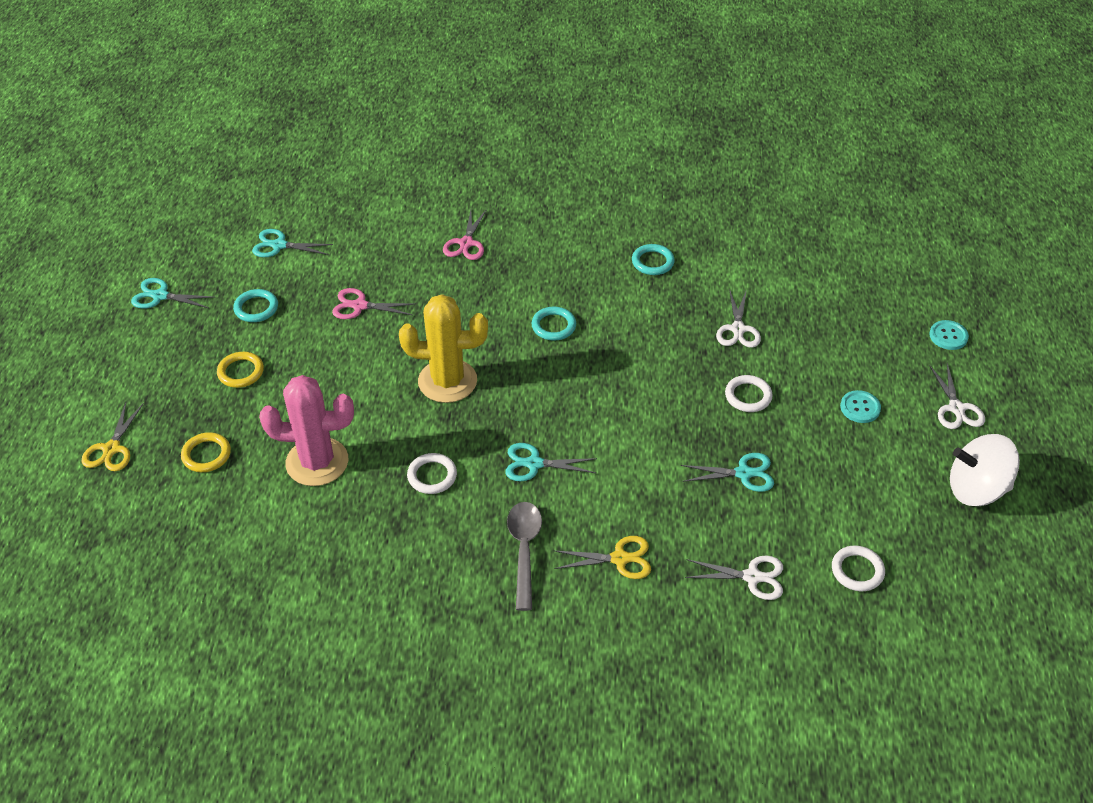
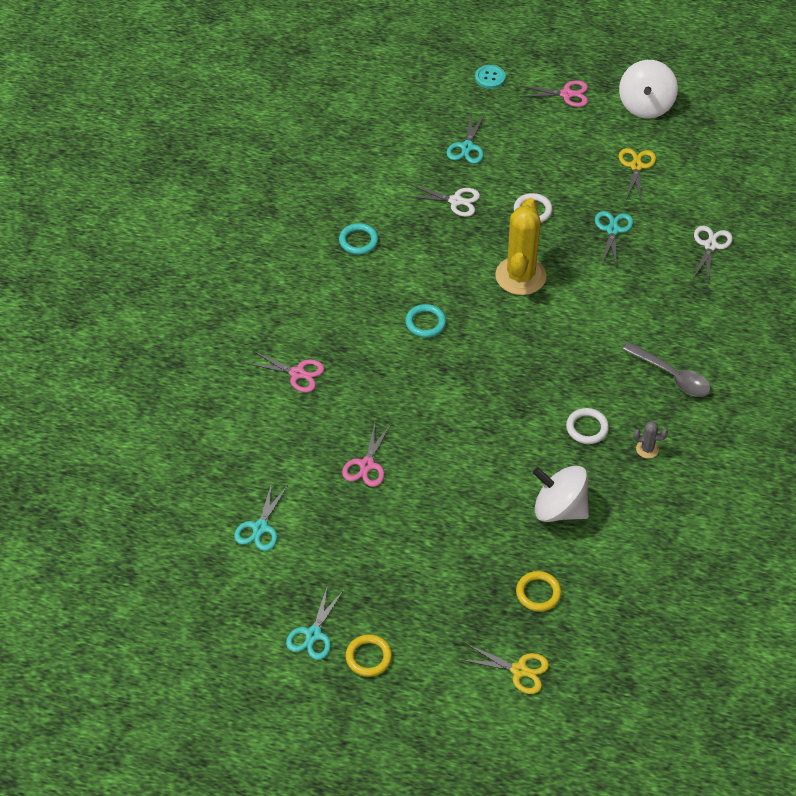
camera: 80 degrees left, 5 degrees up
(241, 372) = (437, 564): yellow ring -> yellow ring (368, 657)
(256, 308) = (351, 550): turquoise ring -> none
(317, 462) = (559, 509): pink cactus -> white spinning top
(409, 535) = (647, 449): none -> grey cactus
(447, 381) = (479, 406): yellow cactus -> yellow cactus (520, 276)
(524, 550) = (671, 376): grey spoon -> grey spoon turned 150 degrees counterclockwise
(534, 464) = (584, 358): turquoise scissors -> turquoise scissors (467, 147)
(620, 559) = (686, 318): yellow scissors -> yellow scissors (636, 166)
(857, 571) = (710, 187): white ring -> none
(860, 408) = (556, 147): turquoise button -> none
(956, 408) = (566, 94): white scissors -> pink scissors

